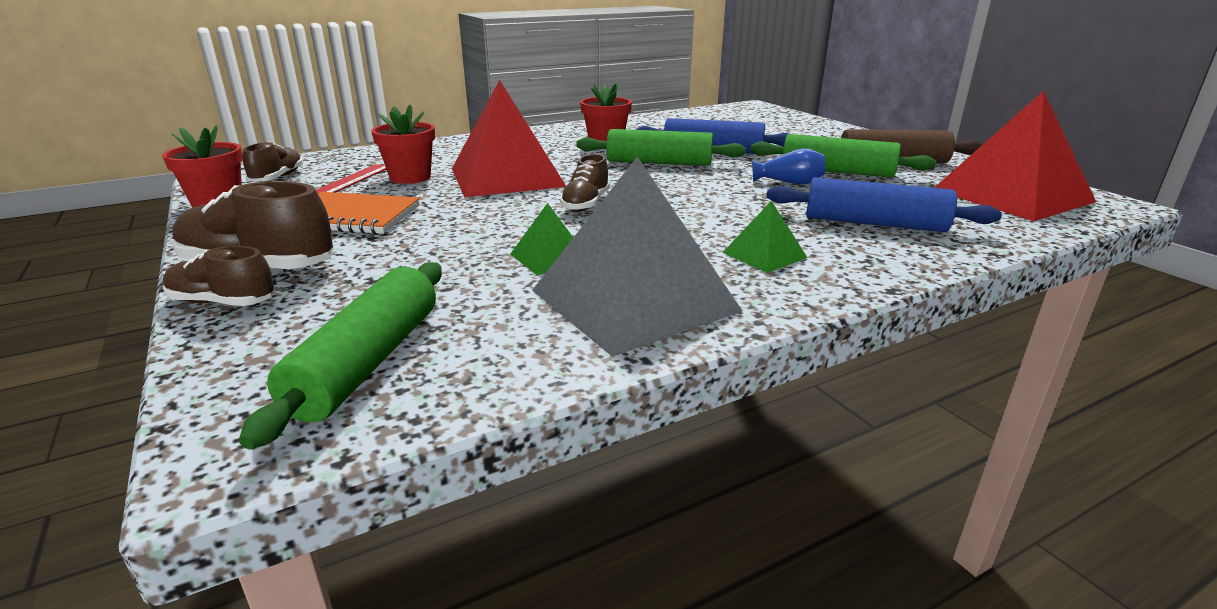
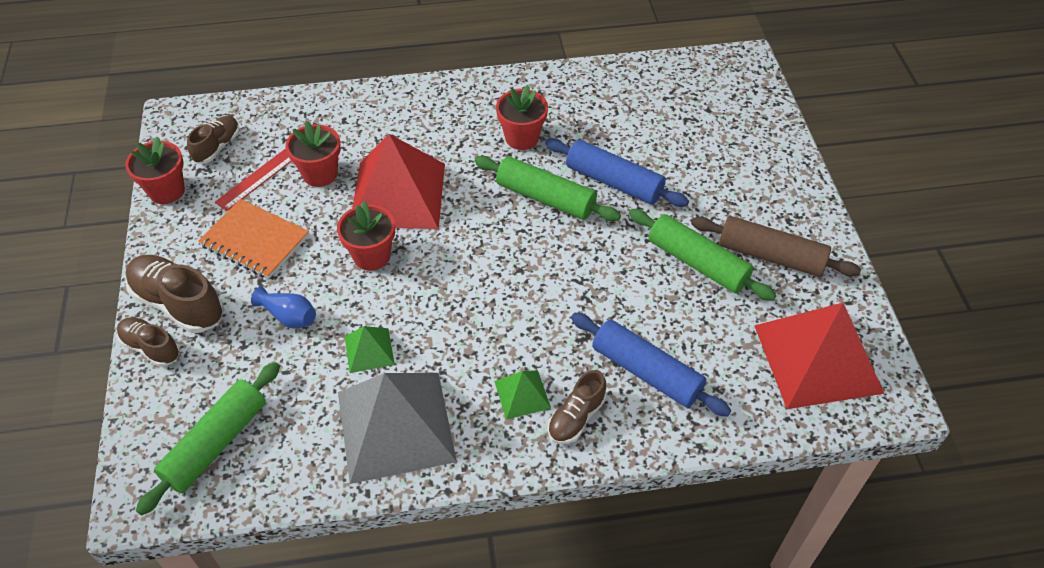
camera: 20 degrees right, 25 degrees up
(504, 207) = (371, 256): none -> red flower pot
(586, 204) = (437, 268): brown shoe -> brown shoe (576, 417)
(789, 183) = (634, 275): blue vase -> blue vase (289, 316)

